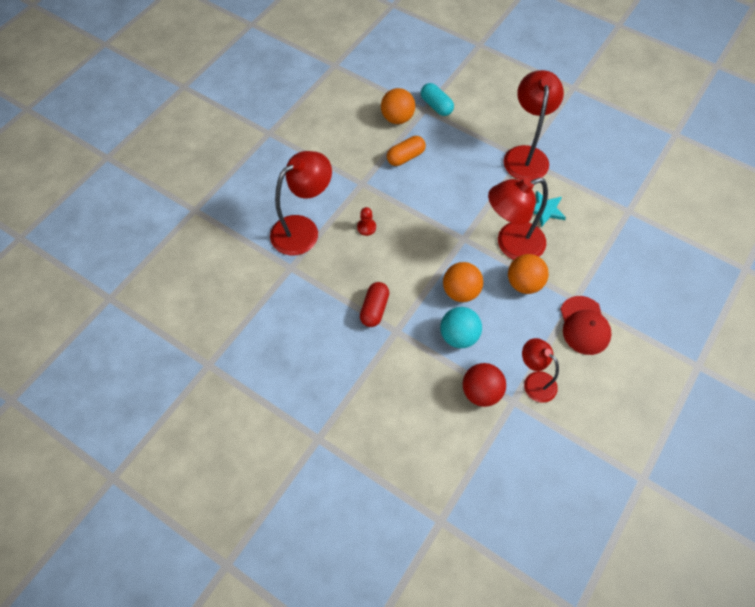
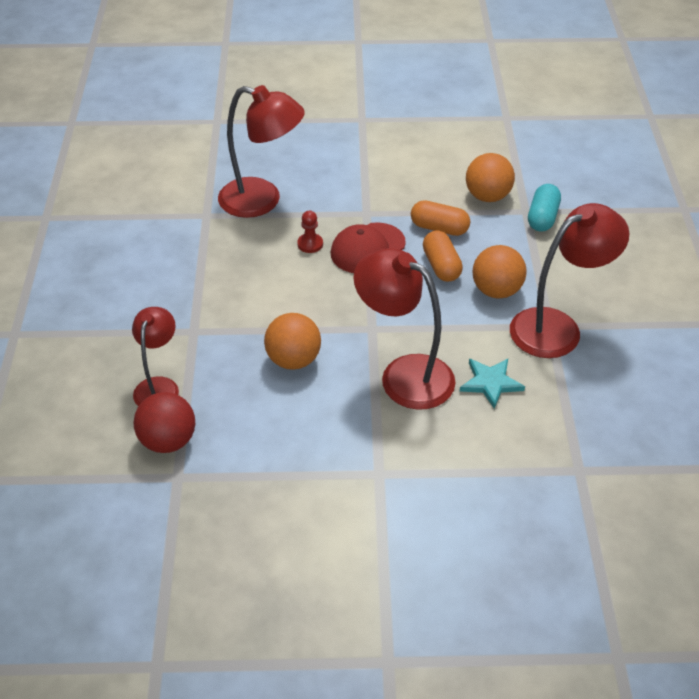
camera: 55 degrees right, 15 degrees down
(374, 309) = (207, 300): red capsule -> none
(438, 175) = (441, 266): none -> orange capsule
(459, 336) = (230, 386): turquoise ball -> none
(524, 283) = (357, 412): orange ball -> orange ball (496, 290)
(534, 382) = (220, 485): red lamp -> red lamp (159, 386)
(584, 325) = (345, 500): red cap -> red cap (367, 248)

